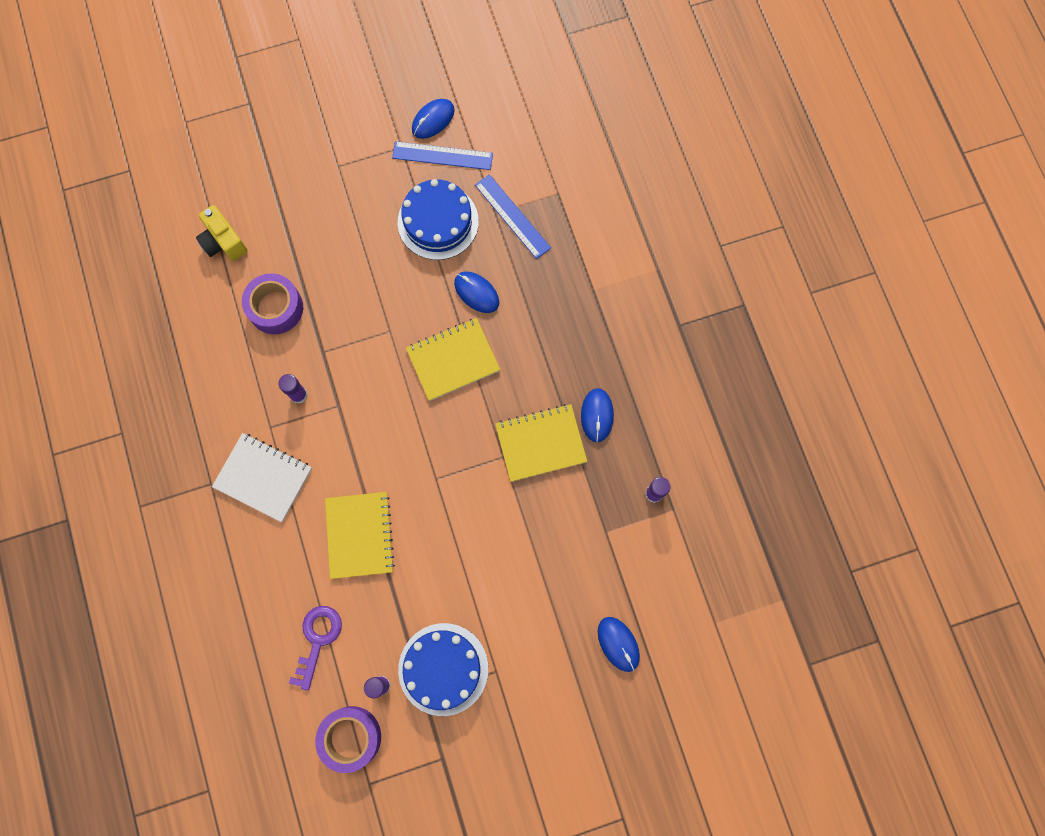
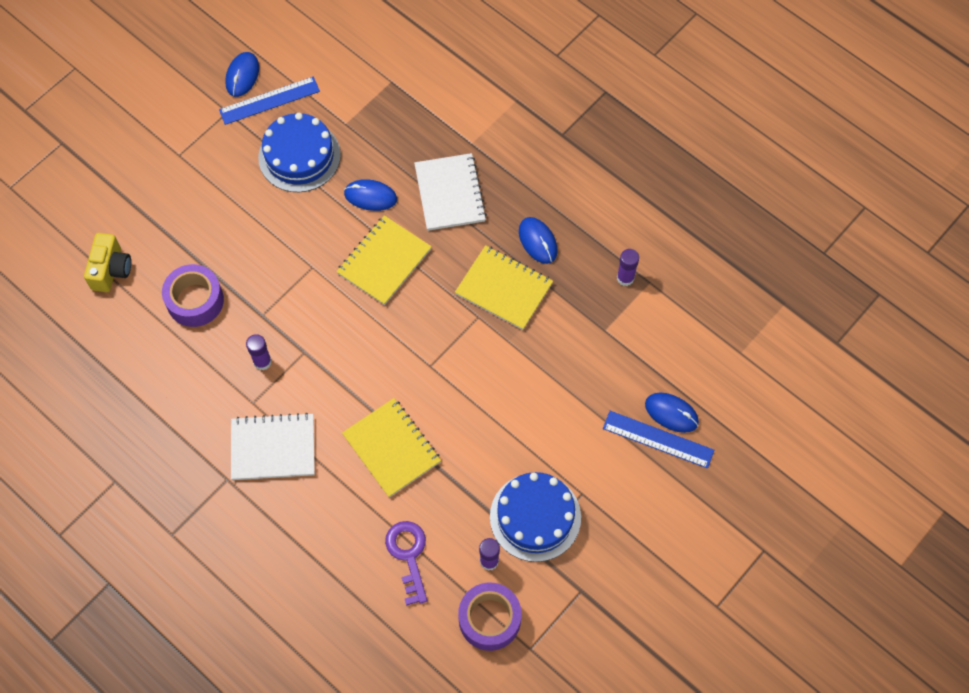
camera: 30 degrees left, 10 degrees down
(224, 242) = (111, 270): yellow camera -> yellow camera turned 105 degrees counterclockwise
(512, 216) = (363, 119): blue ruler -> blue ruler (658, 439)
(540, 443) = (504, 289): yellow notebook -> yellow notebook turned 75 degrees clockwise
(546, 327) = (449, 193): none -> white notebook

